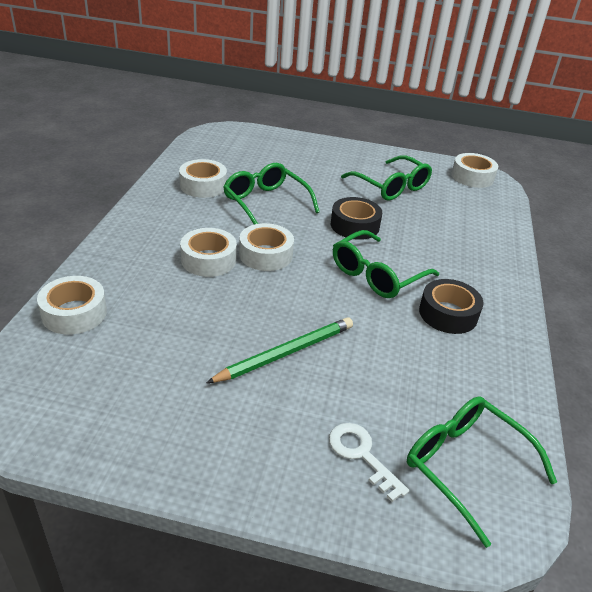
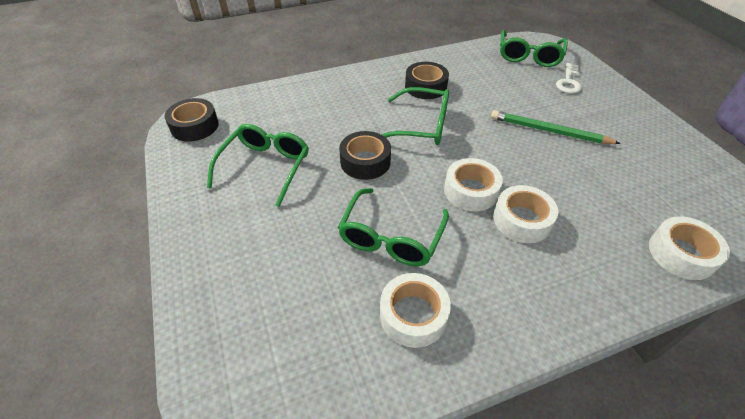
camera: 120 degrees left, 10 degrees up
(472, 177) = (194, 126): white tape -> black tape

